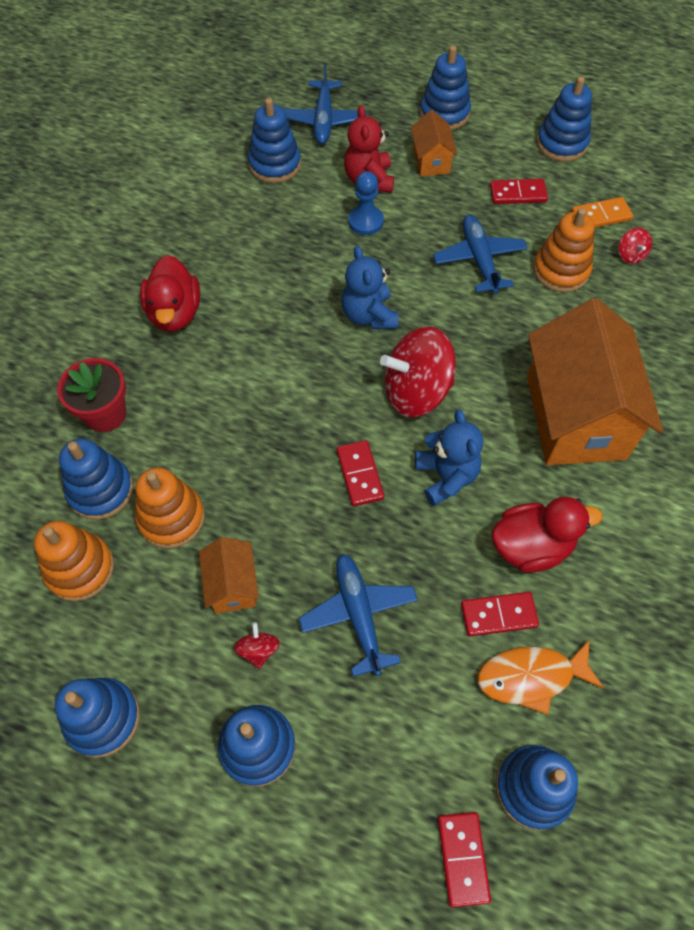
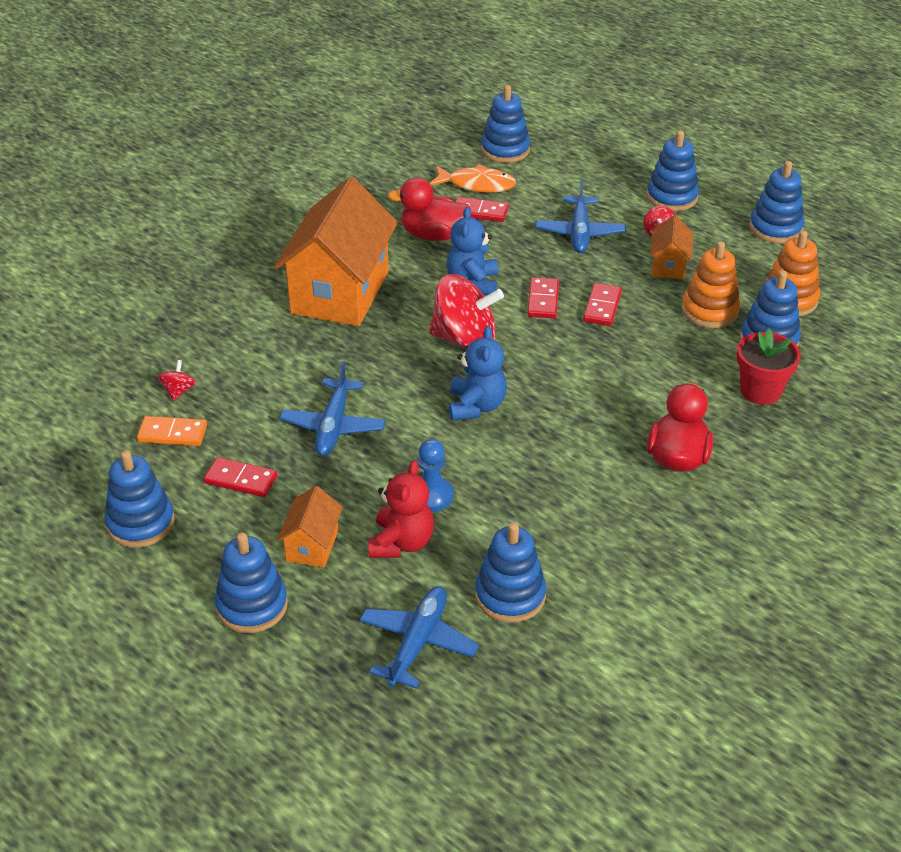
camera: 160 degrees left, 20 degrees down
(462, 858) = (562, 139): red domino -> red domino (602, 307)
(561, 270) = (259, 396): orange stacking toy -> none

